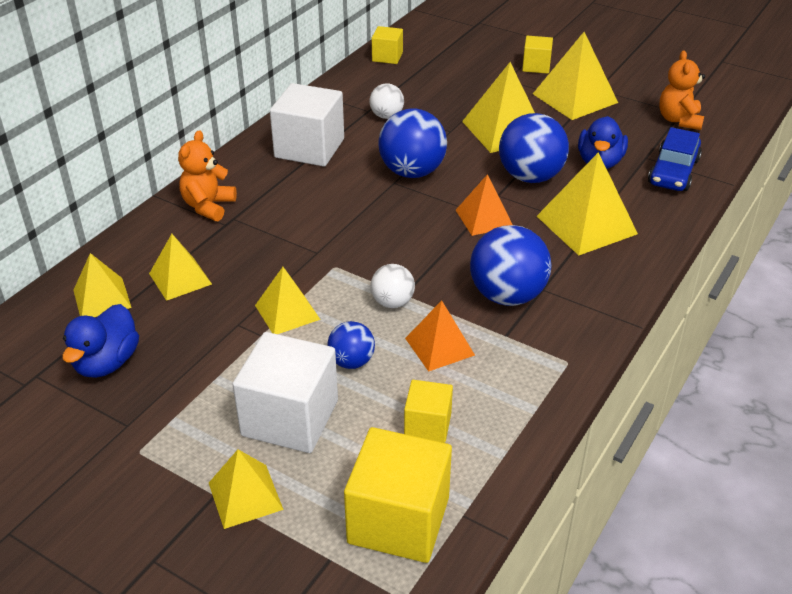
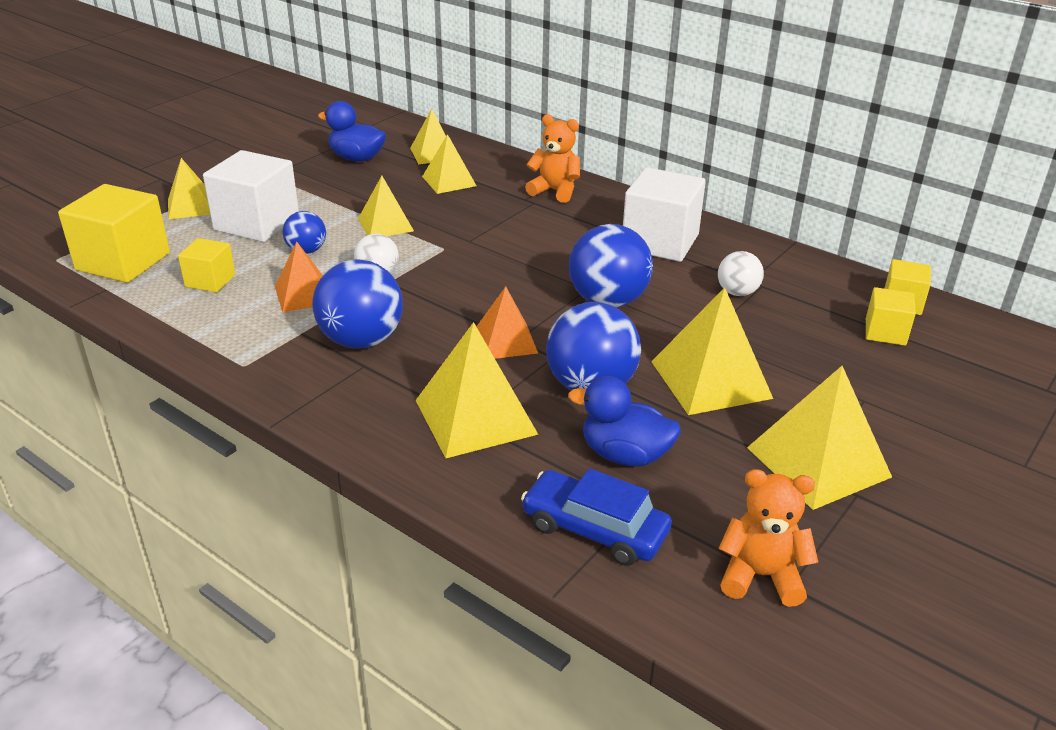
camera: 95 degrees right, 5 degrees down
(536, 66) = (918, 436): yellow cube -> yellow cube (885, 332)

